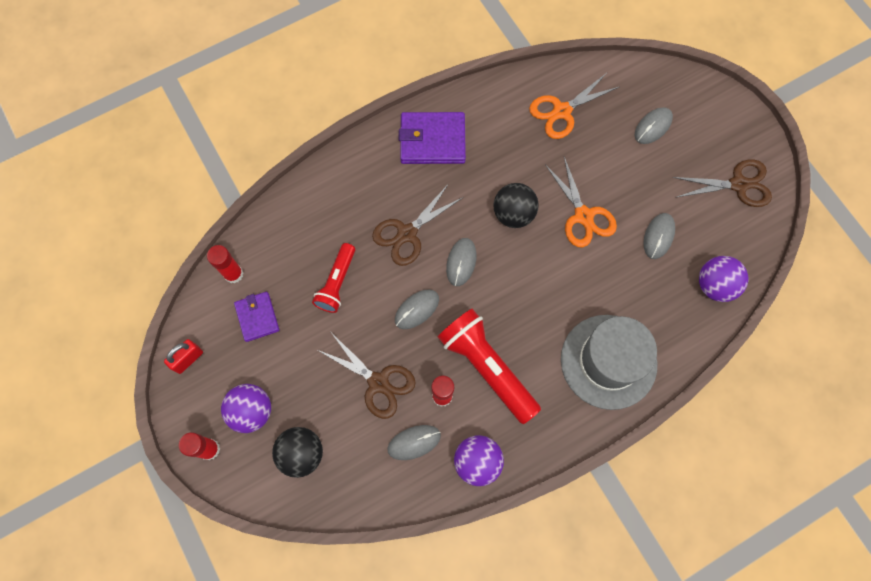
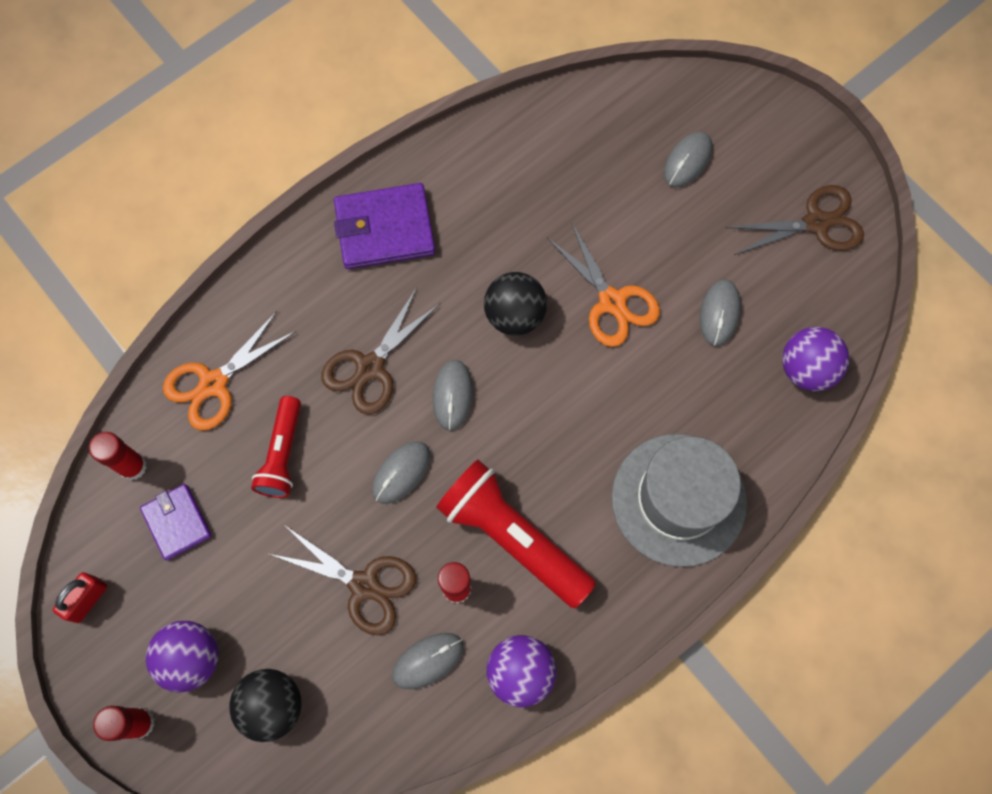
camera: 10 degrees left, 0 degrees up
(562, 111) = (558, 159): orange scissors -> orange scissors (213, 384)

